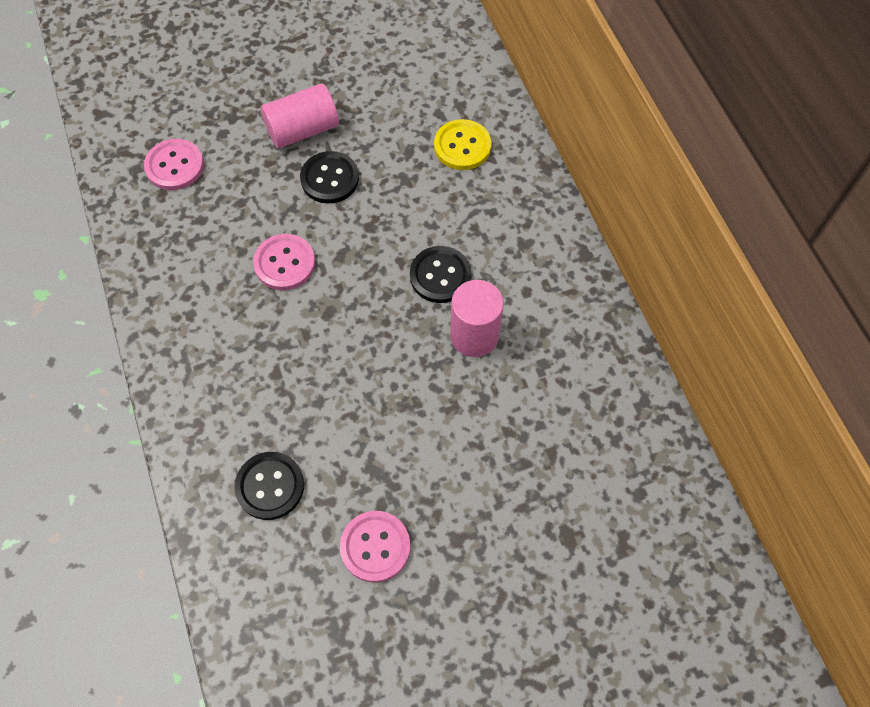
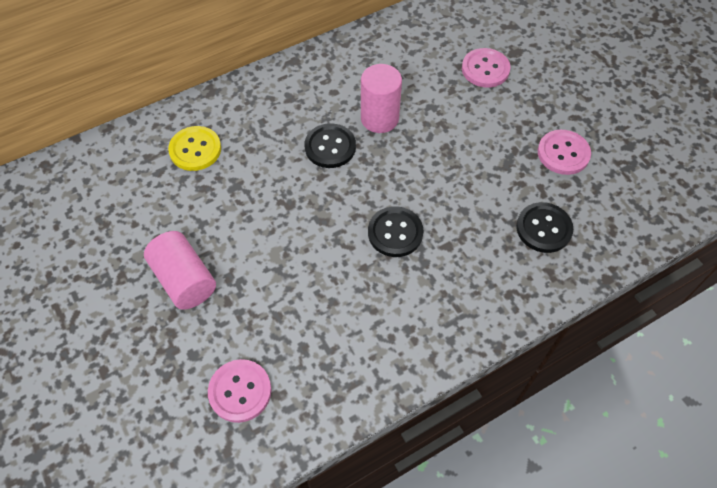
camera: 100 degrees left, 5 degrees down
(285, 263) = (339, 262): pink button -> pink button (485, 69)
(330, 179) = (241, 245): black button -> black button (395, 233)

